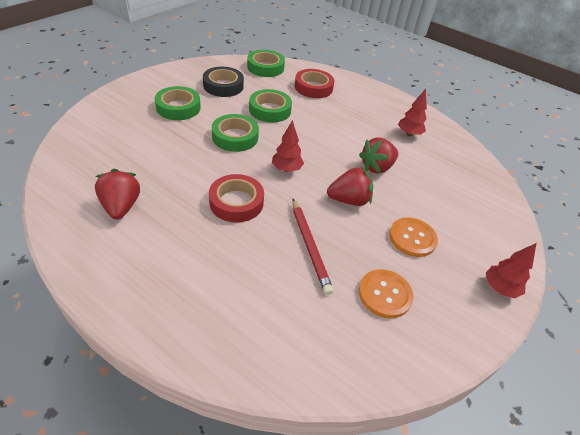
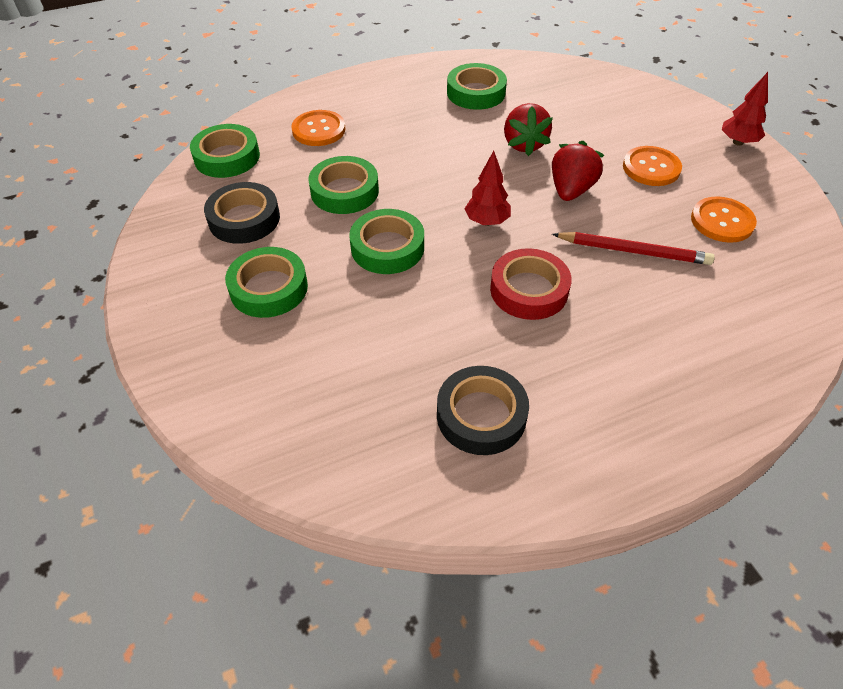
camera: 55 degrees left, 5 degrees up
(121, 206) = (481, 415): red strawberry -> black tape
(313, 87) = (318, 130): red tape -> orange button
(409, 134) = (476, 93): red tree -> green tape

